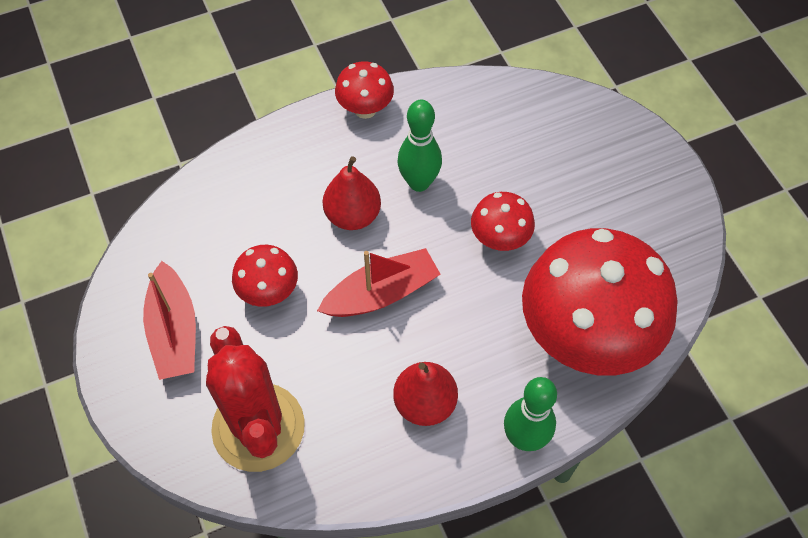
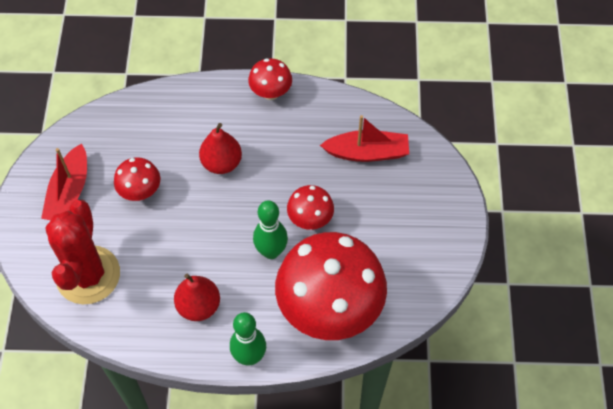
camera: 25 degrees right, 0 degrees up
(381, 293) = (211, 223): red boat -> red boat (367, 152)
(419, 182) = (278, 158): green bowling pin -> green bowling pin (271, 251)

